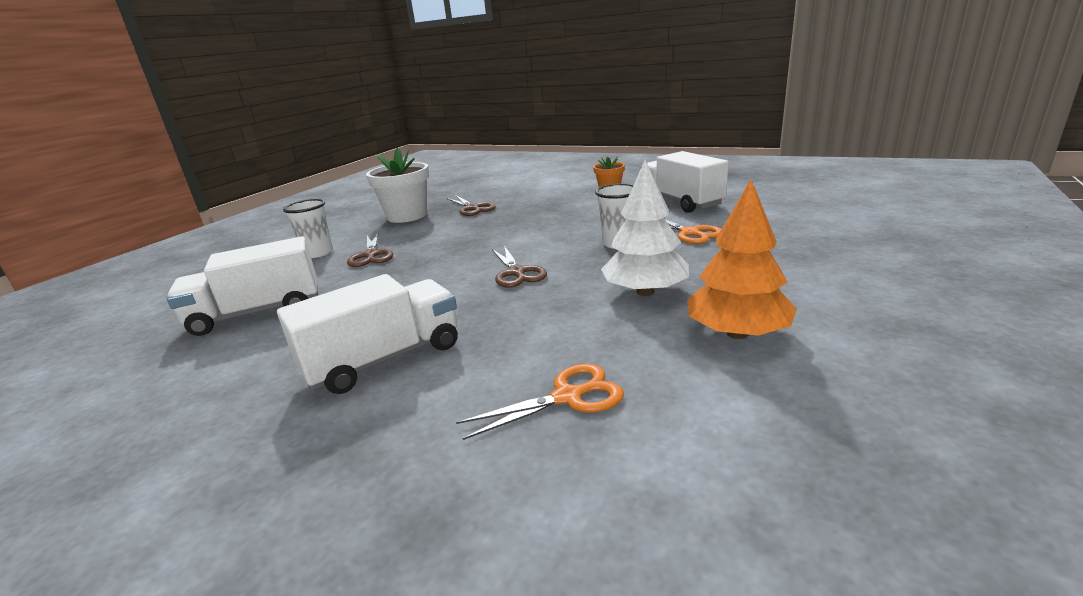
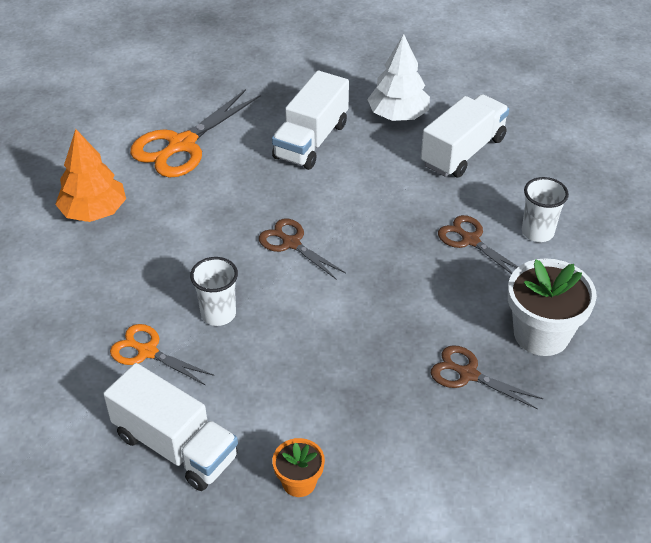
camera: 150 degrees right, 20 degrees up
(567, 397) = (182, 145): orange scissors -> orange scissors, size x1.71
(645, 292) = (167, 241): white tree -> white tree (398, 115)

